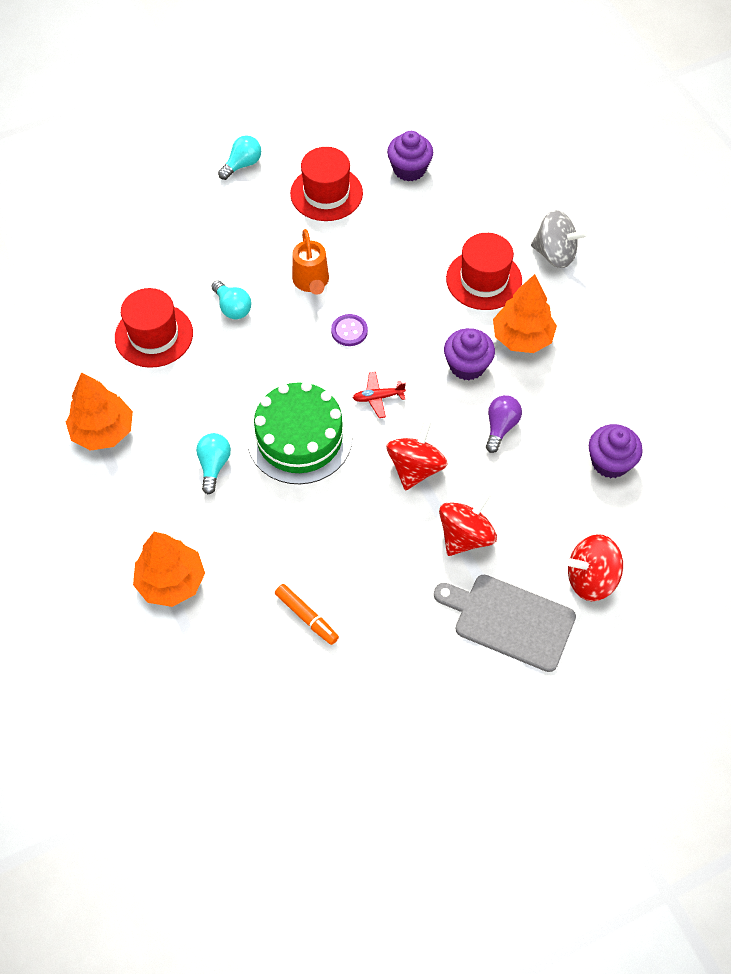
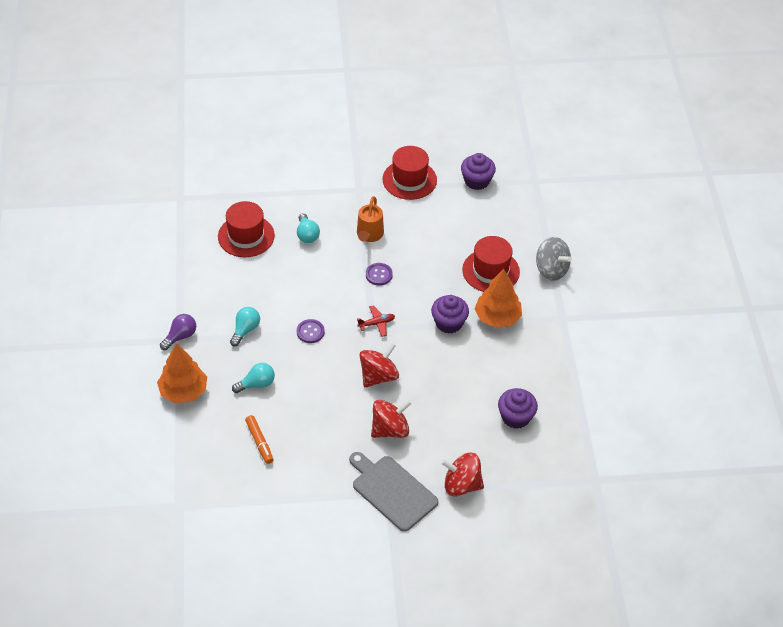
camera: 20 degrees right, 10 degrees down
(103, 431) = (184, 285): orange tree -> none
(242, 165) = (360, 143): turquoise light bulb -> turquoise light bulb (256, 384)
(299, 438) = (310, 332): green cake -> purple button
(378, 397) = (376, 323): red plane -> red plane turned 150 degrees clockwise
(500, 427) = (451, 370): purple light bulb -> purple light bulb (180, 336)

